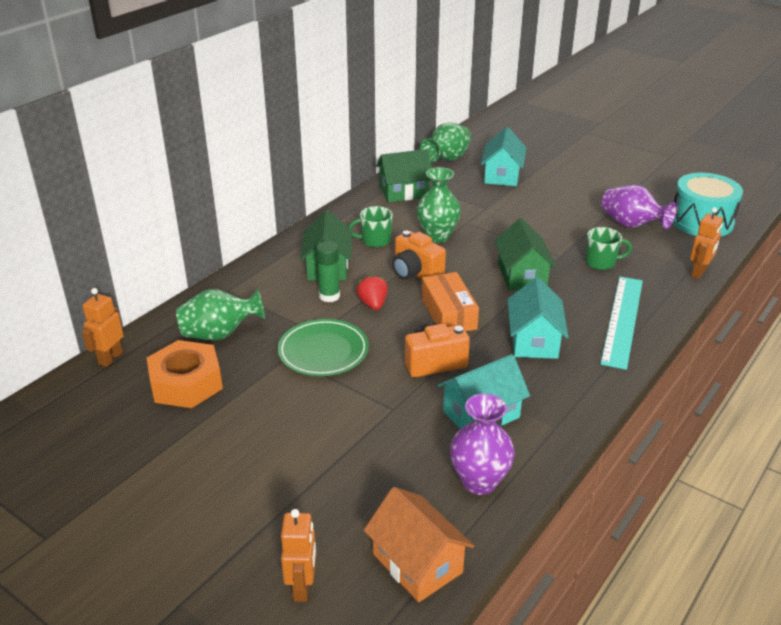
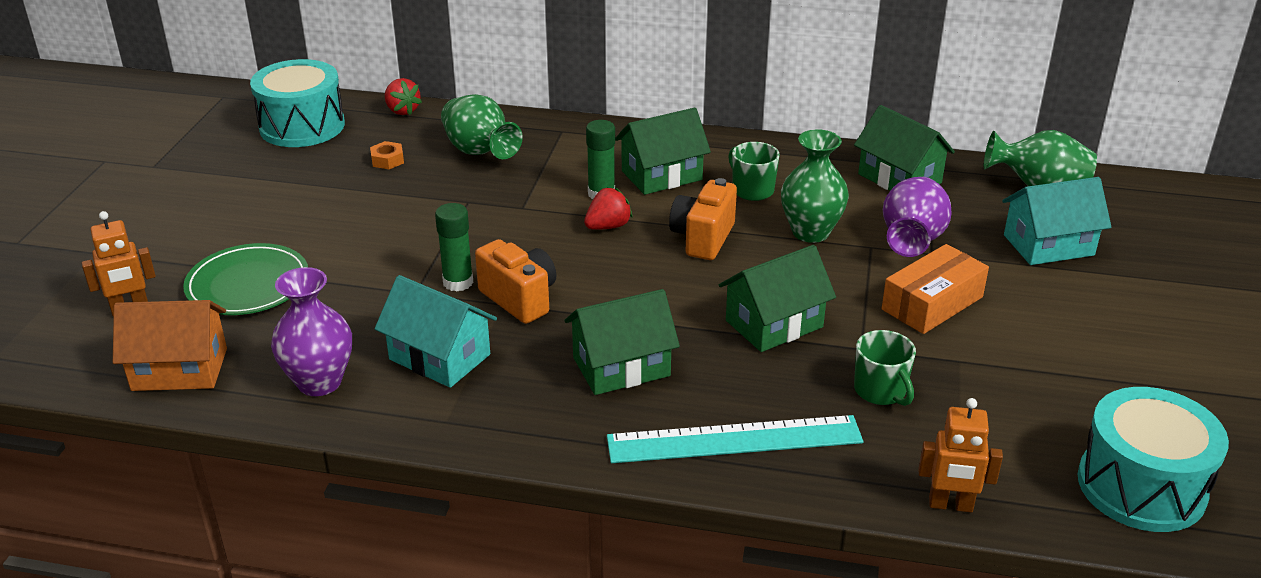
camera: 65 degrees right, 0 degrees up
(74, 421) = (302, 126): none -> turquoise drum
(110, 358) = (402, 110): orange robot -> red strawberry
(186, 383) = (387, 160): orange nut -> orange nut, size x0.42
(323, 351) = (492, 220): green plate -> green plate (248, 285)
(394, 385) = (458, 282): none -> green glue stick
(417, 563) = (180, 369): orange house -> orange house turned 60 degrees clockwise
(449, 313) = (631, 285): orange box -> orange box (932, 303)
(534, 341) = (621, 367): turquoise house -> green house
(631, 225) = (1034, 404): purple vase -> purple vase (912, 240)

